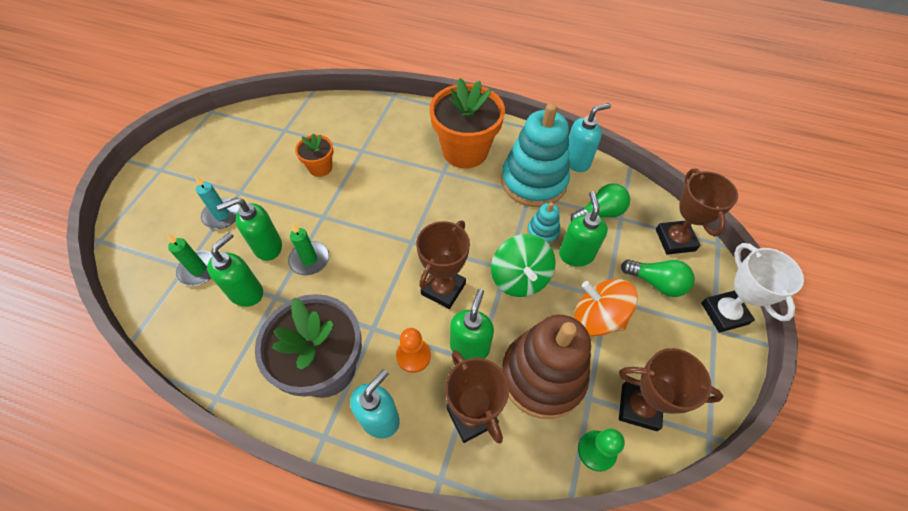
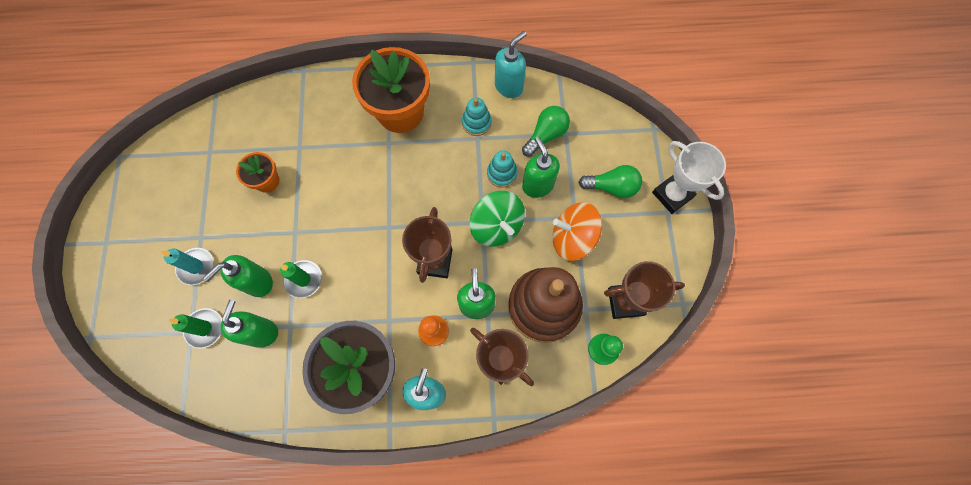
camera: 20 degrees left, 15 degrees up
(533, 181) = (476, 123): turquoise stacking toy -> turquoise stacking toy, size x0.45
(675, 240) = (617, 139): brown trophy -> none

